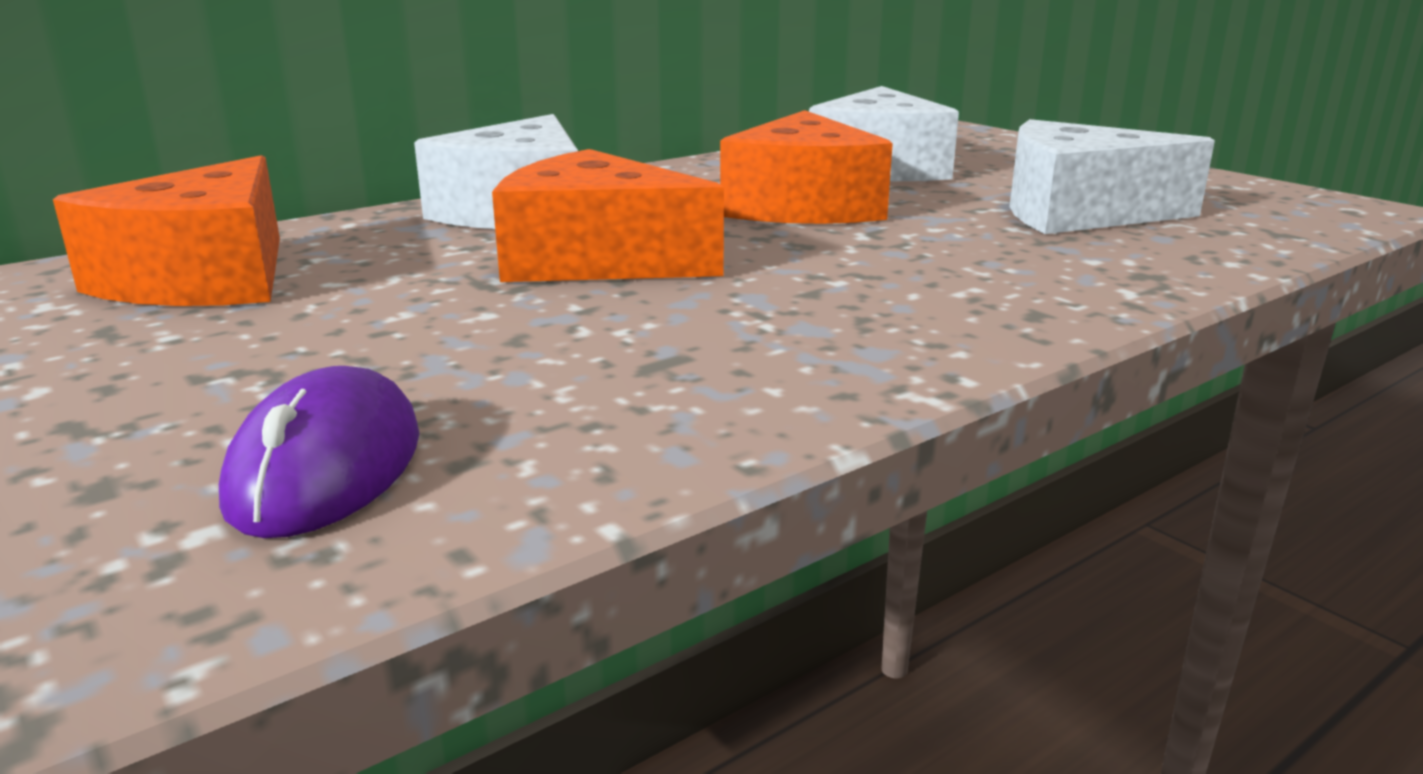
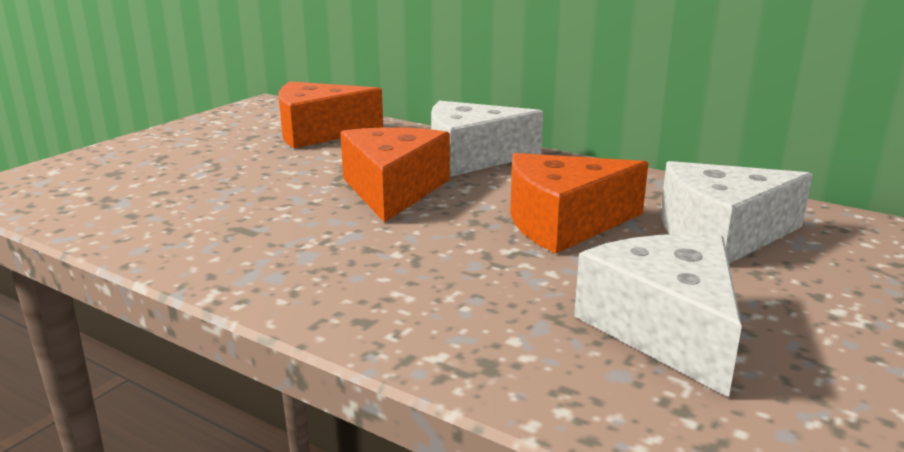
camera: 70 degrees right, 0 degrees up
(327, 468) = (125, 196): purple mouse -> none

